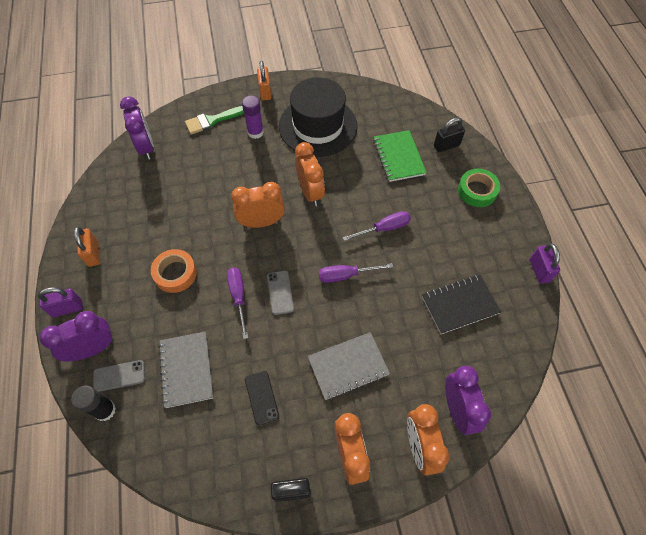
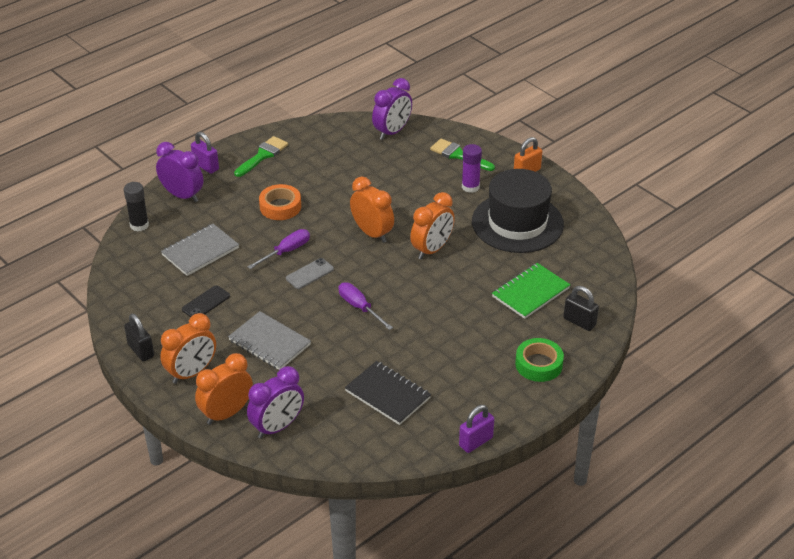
camera: 60 degrees right, 20 degrees down
(93, 254) = (263, 155): orange padlock -> green brush
(119, 376) = (170, 219): grey phone -> none
(384, 228) = (432, 313): purple screwdriver -> none

